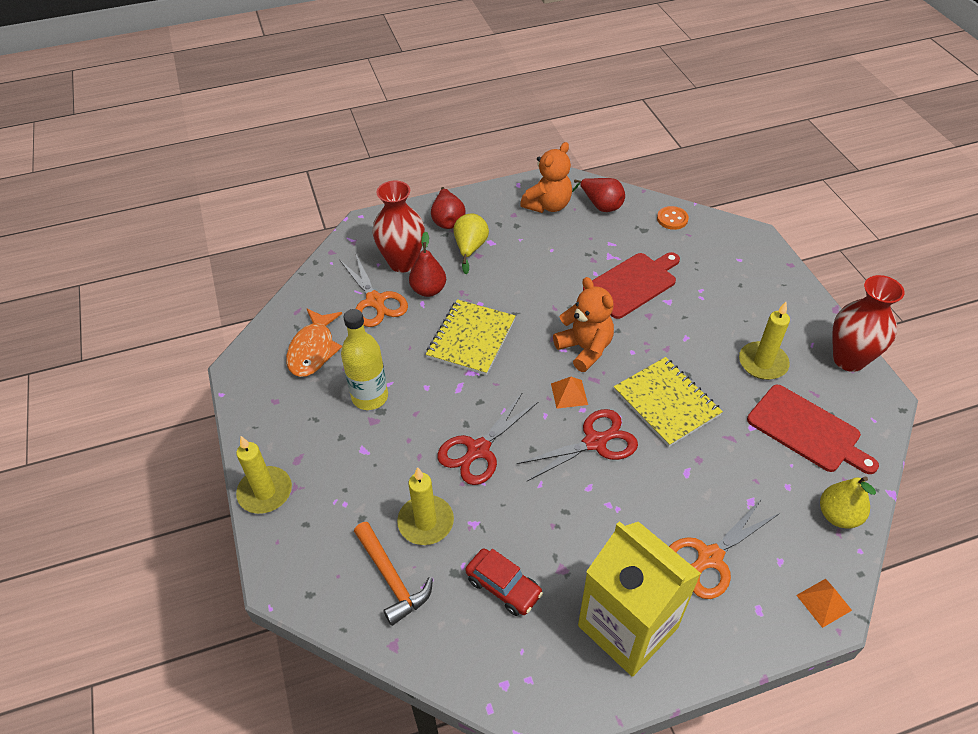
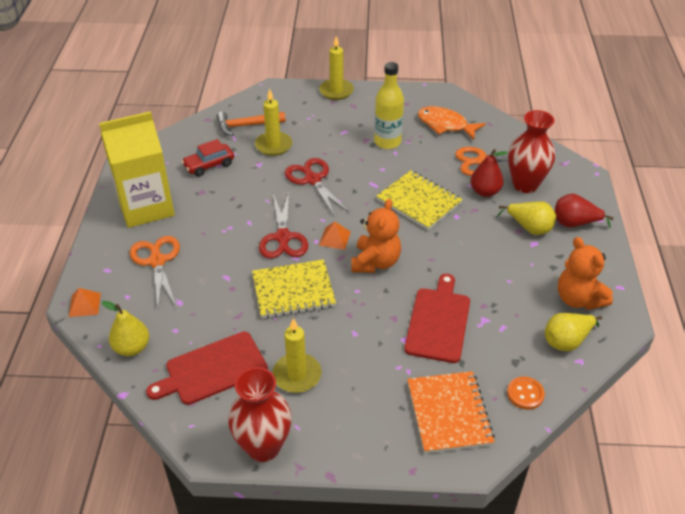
camera: 110 degrees right, 5 degrees down
(585, 349) = (375, 262): orange teddy bear -> orange teddy bear turned 60 degrees counterclockwise
(601, 205) = (567, 341): red pear -> yellow pear
(632, 284) = (438, 322): red cutting board -> red cutting board turned 150 degrees counterclockwise
(723, 256) = (449, 413): none -> orange notebook

